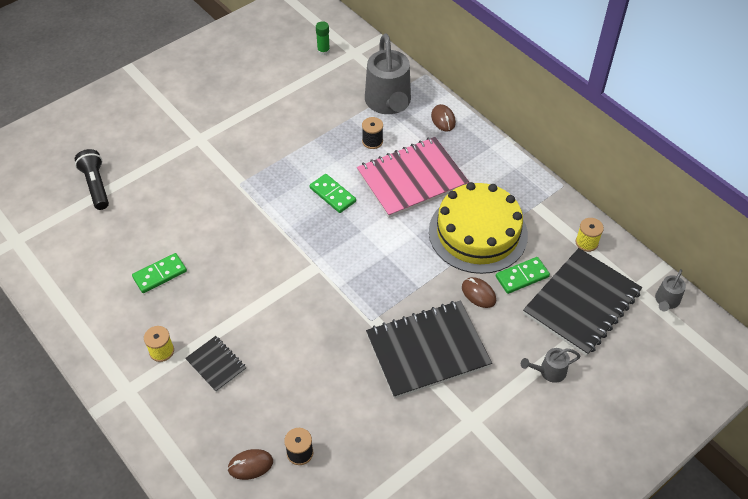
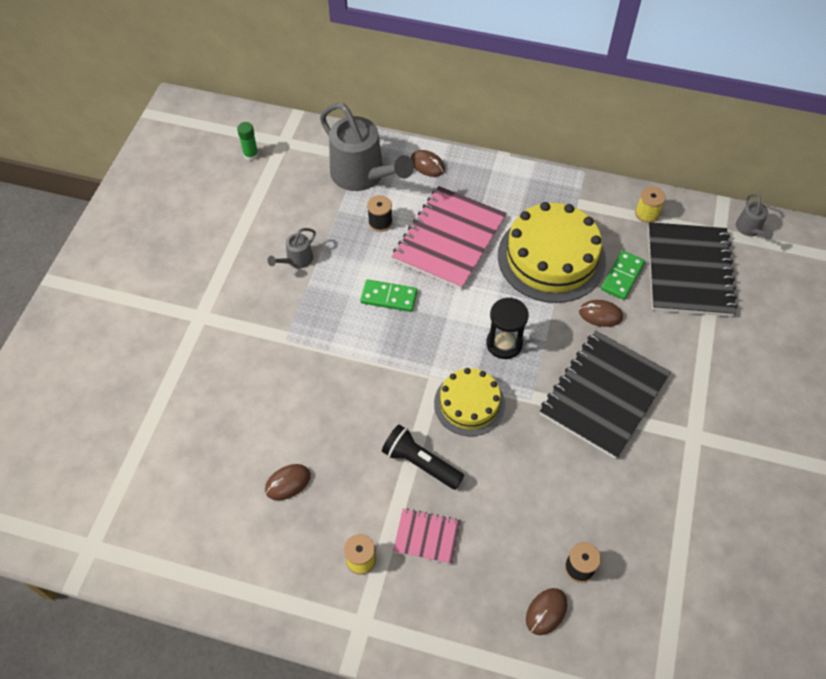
camera: 35 degrees left, 5 degrees up
(96, 185) = (130, 430): black flashlight -> black flashlight (420, 463)
(160, 274) = (288, 483): green domino -> brown mouse
(216, 364) = (427, 537): black notebook -> pink notebook
(323, 297) = (469, 404): none -> yellow cake
(386, 272) = (504, 344): none -> black hourglass
(548, 371) = (715, 349): grey watering can -> grey watering can (296, 260)

